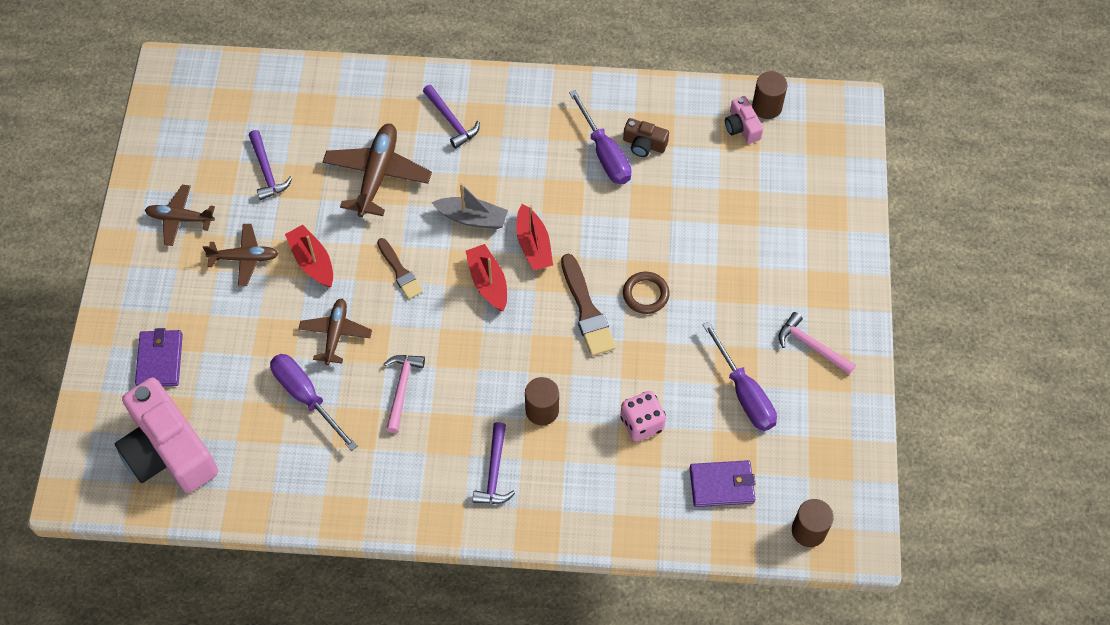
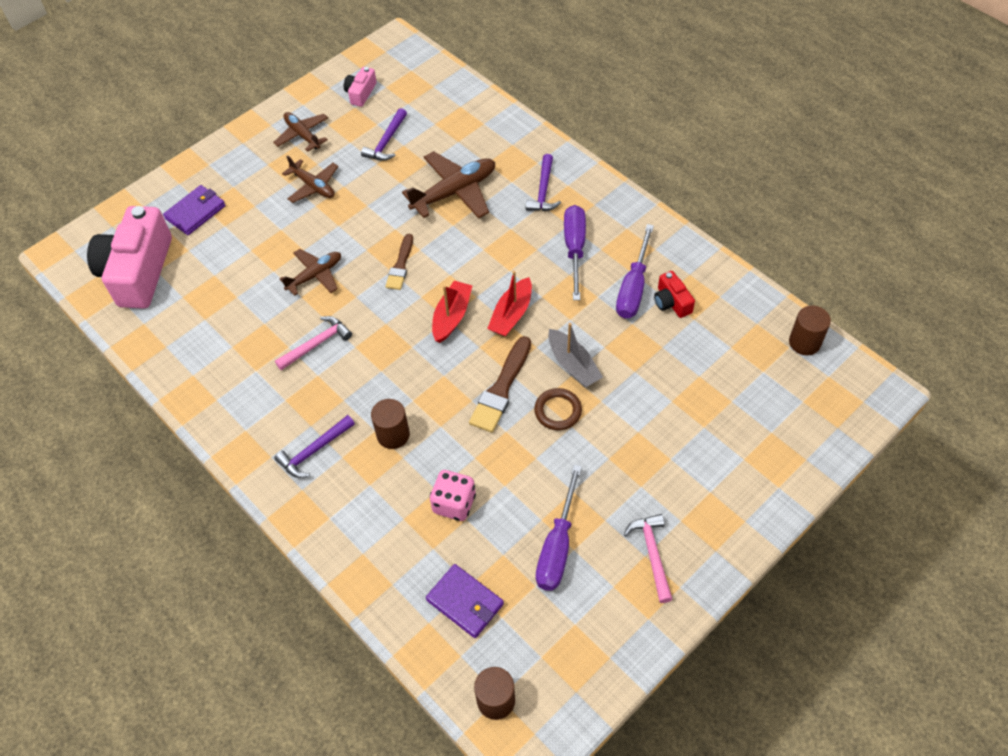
camera: 45 degrees right, 5 degrees down
(306, 397) = (252, 302): purple screwdriver -> purple screwdriver (574, 249)
(312, 261) = (352, 218): red boat -> none
(472, 218) = (488, 265): grey boat -> grey boat (573, 365)
(644, 144) = (671, 302): brown camera -> red camera
(742, 127) = (766, 343): pink camera -> pink camera (361, 93)

